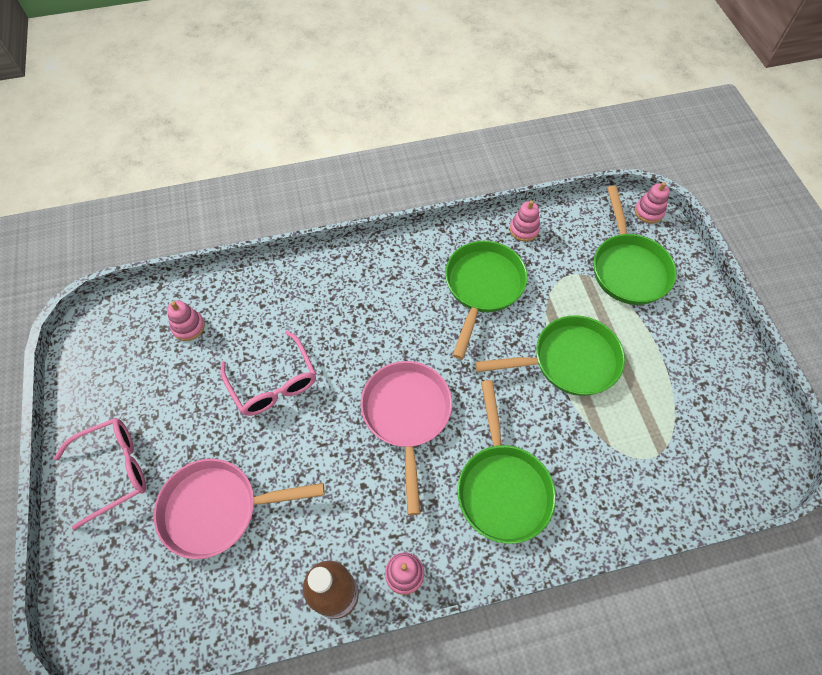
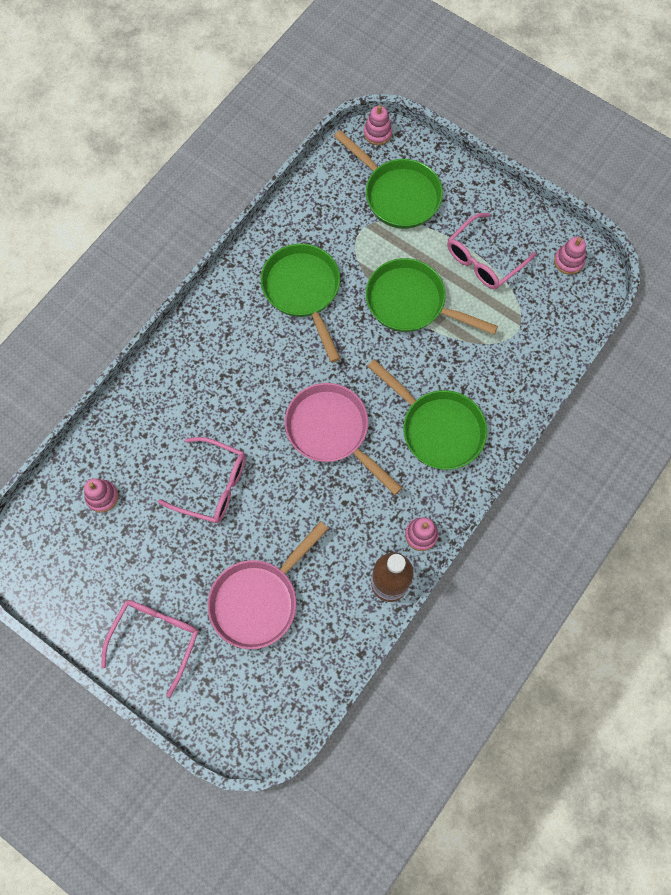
camera: 40 degrees left, 10 degrees up
(524, 229) = (295, 218): pink stacking toy -> pink stacking toy (568, 261)
(568, 361) = (411, 303): green pan -> green pan turned 105 degrees counterclockwise
(667, 372) = (484, 259): none -> pink glasses

